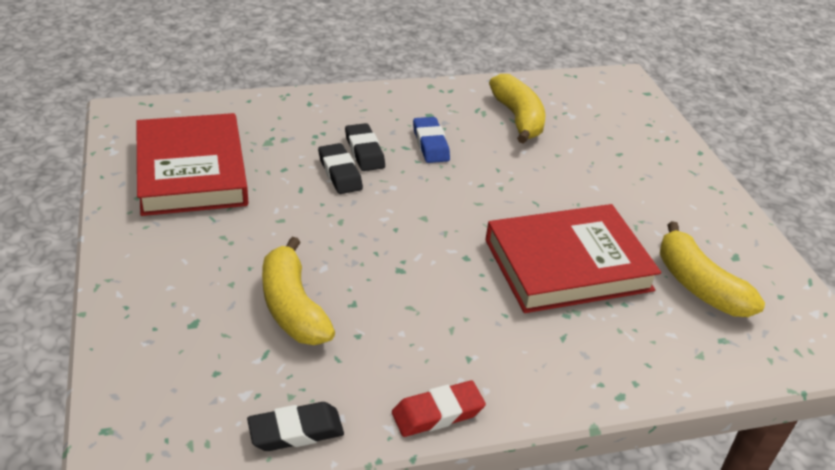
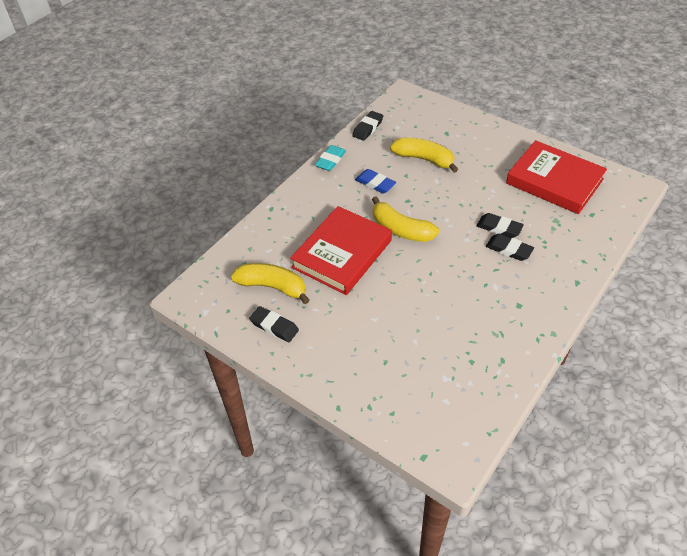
camera: 145 degrees right, 10 degrees up
(430, 144) = (487, 281): blue eraser -> blue eraser (375, 184)
(437, 413) = (330, 160): red eraser -> turquoise eraser
(518, 118) = (471, 345): yellow banana -> yellow banana (401, 229)
(725, 245) = (274, 326): none -> black eraser

